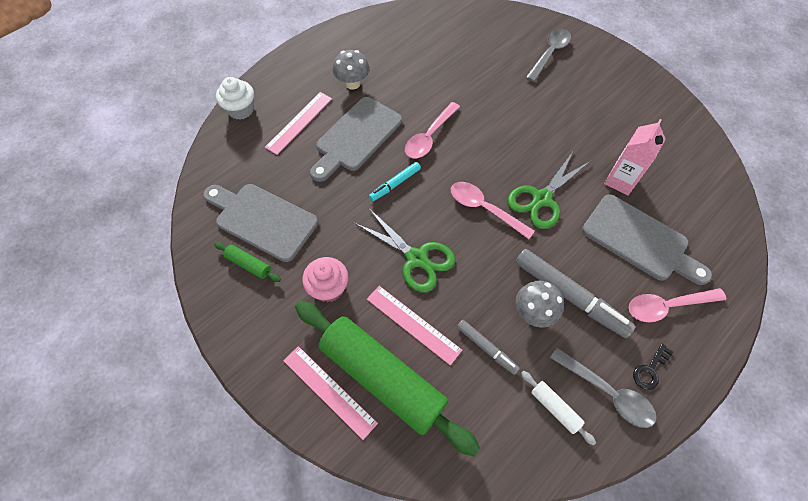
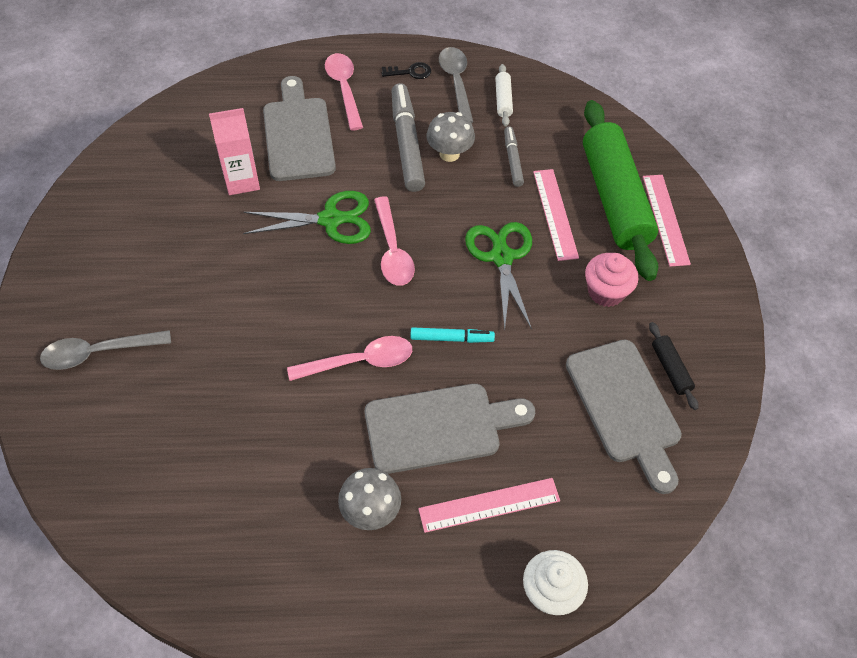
camera: 140 degrees left, 5 degrees down
(249, 264) = (670, 369): green rolling pin -> black rolling pin
(667, 306) = (344, 89): pink spoon -> pink spoon turned 135 degrees counterclockwise

